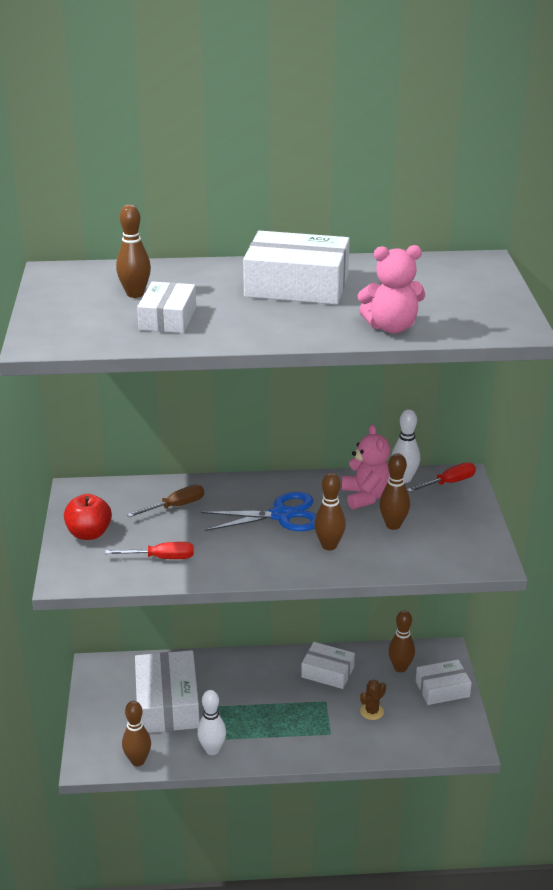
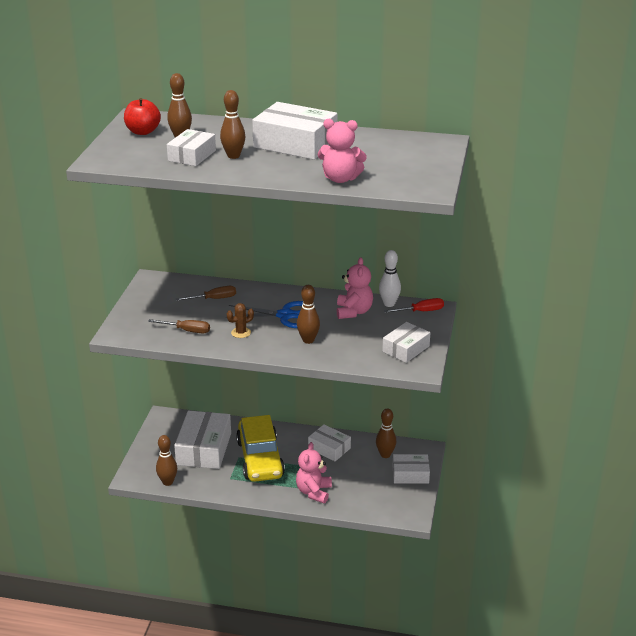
camera: 15 degrees right, 0 degrees up
(89, 533) = (146, 308): red apple -> red apple (143, 132)
(161, 558) = (187, 330): red screwdriver -> brown screwdriver
(212, 749) = (222, 484): white bowling pin -> none
(246, 703) = (260, 459): none -> yellow car
(334, 737) = (314, 492): none -> pink teddy bear
(372, 711) = (349, 480): brown cactus -> brown cactus (241, 332)
(393, 525) = (362, 334): brown bowling pin -> brown bowling pin (233, 156)
(458, 537) = (406, 349): none -> white box

